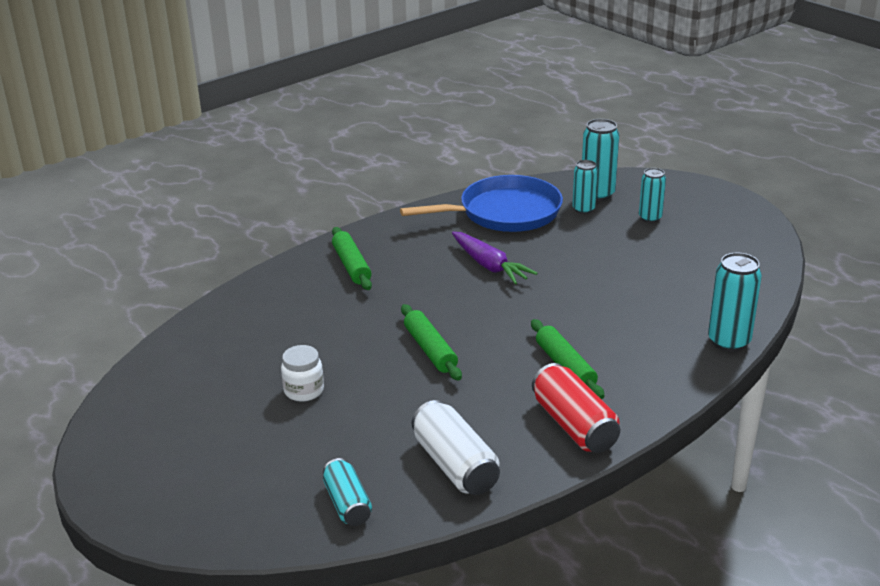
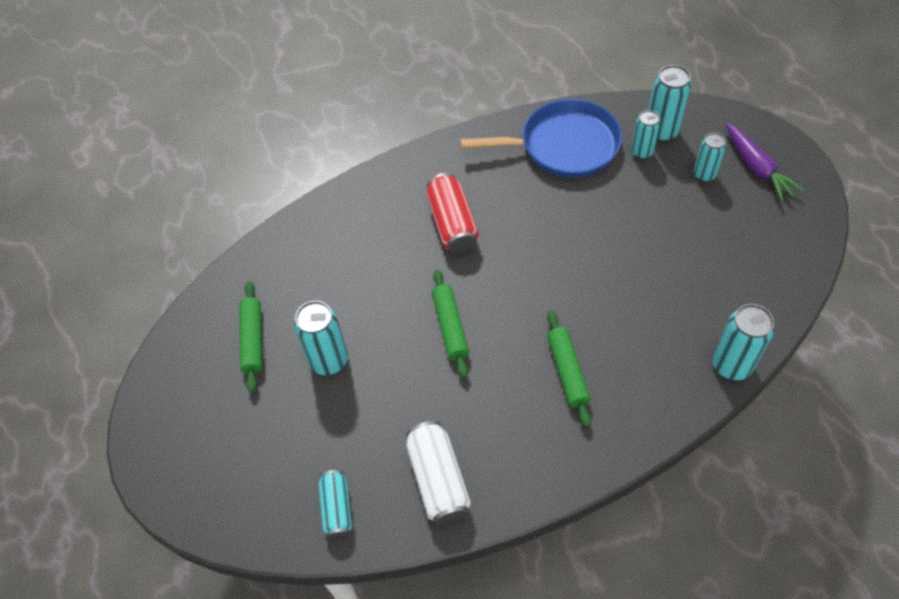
camera: 15 degrees right, 25 degrees up
(304, 391) = (329, 361): white jar -> turquoise can
(351, 265) = (404, 200): green rolling pin -> green rolling pin (253, 340)
(489, 266) = (531, 220): purple carrot -> purple carrot (757, 168)
(574, 425) = (555, 450): red can -> red can (452, 224)

